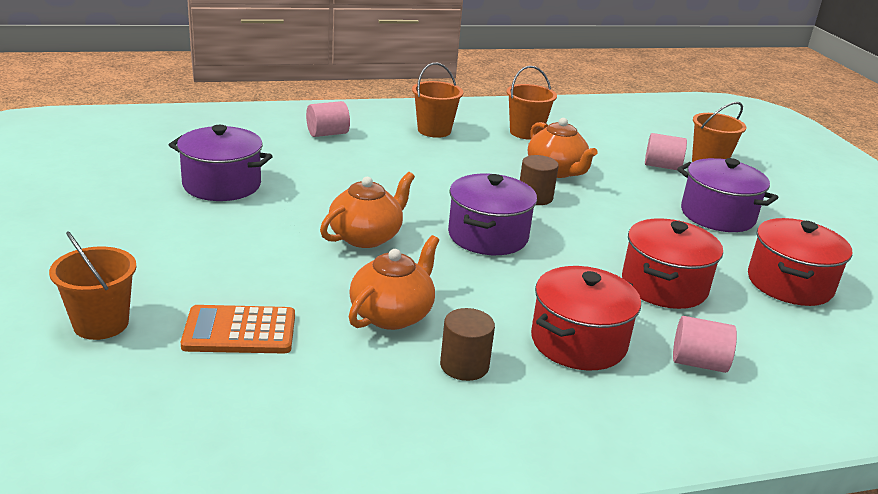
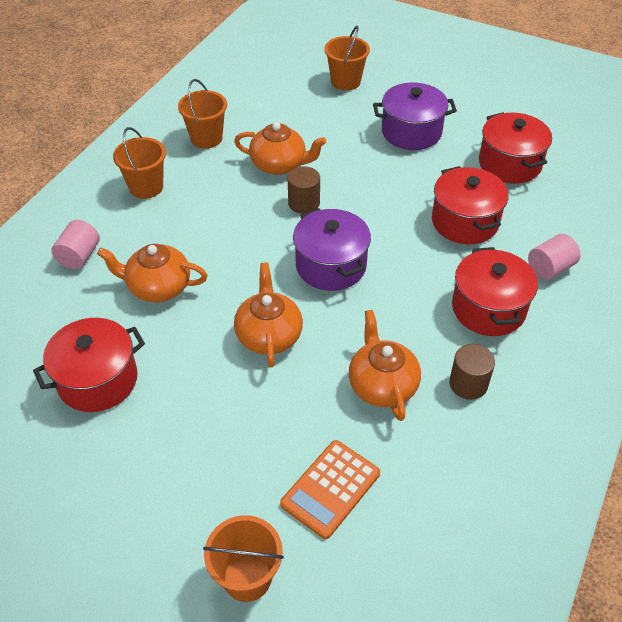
camera: 45 degrees left, 20 degrees up
(222, 185) = (98, 380): purple pot -> red pot
(344, 172) = (158, 287): none -> orange teapot
(662, 166) = (327, 107): pink cylinder -> none

